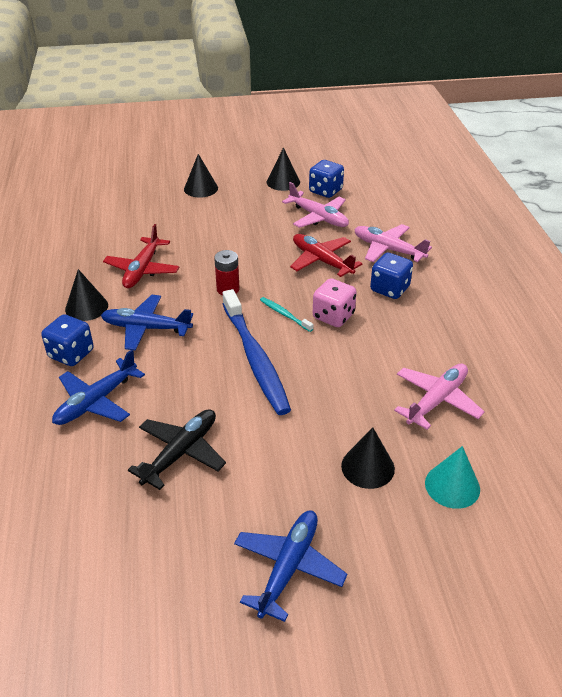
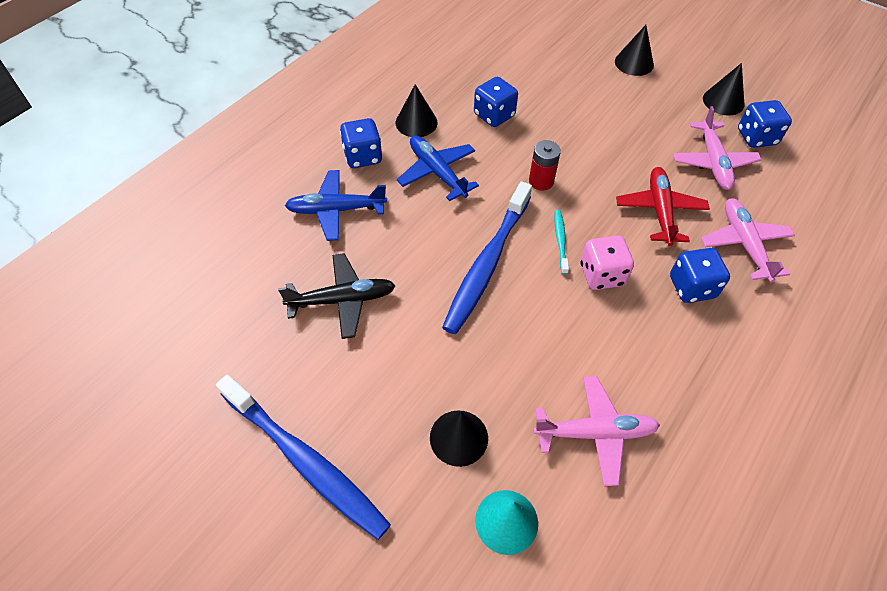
camera: 45 degrees right, 15 degrees up
(142, 269) = (494, 115): red plane -> blue dice
(288, 567) = (305, 460): blue plane -> blue toothbrush

